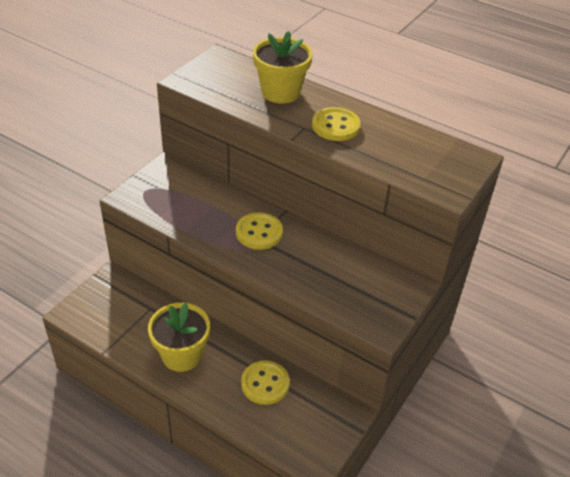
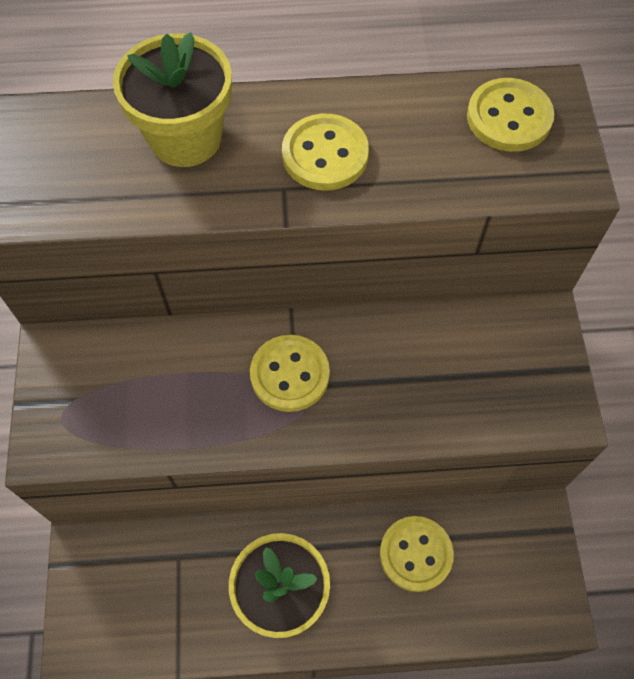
camera: 35 degrees left, 20 degrees up
(440, 156) = (509, 117): none -> yellow button

